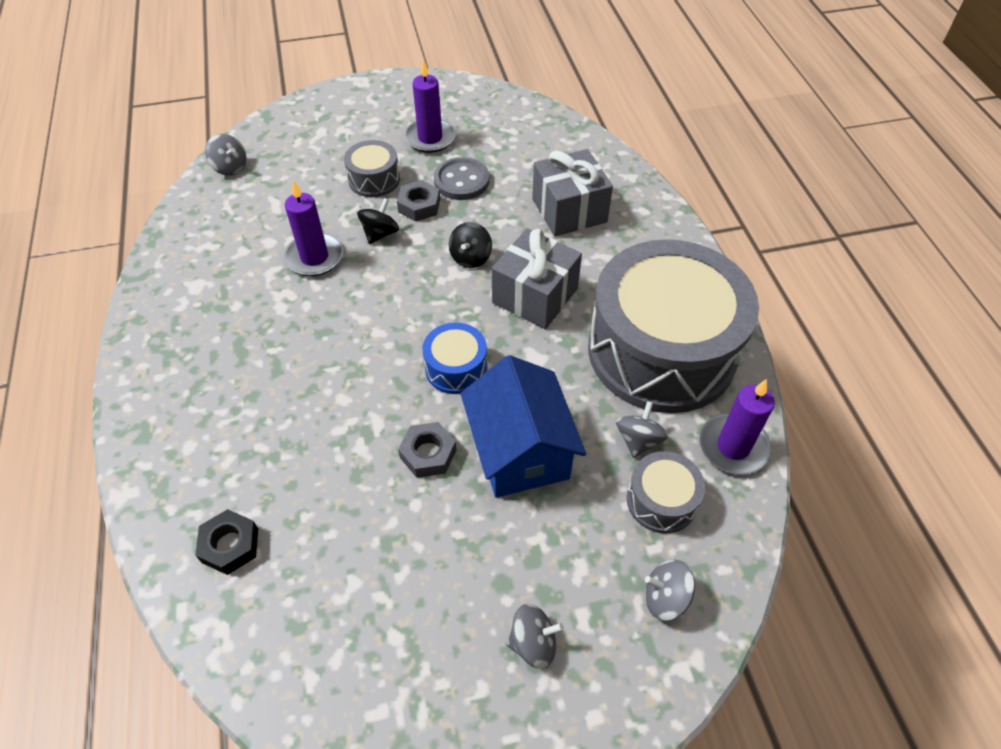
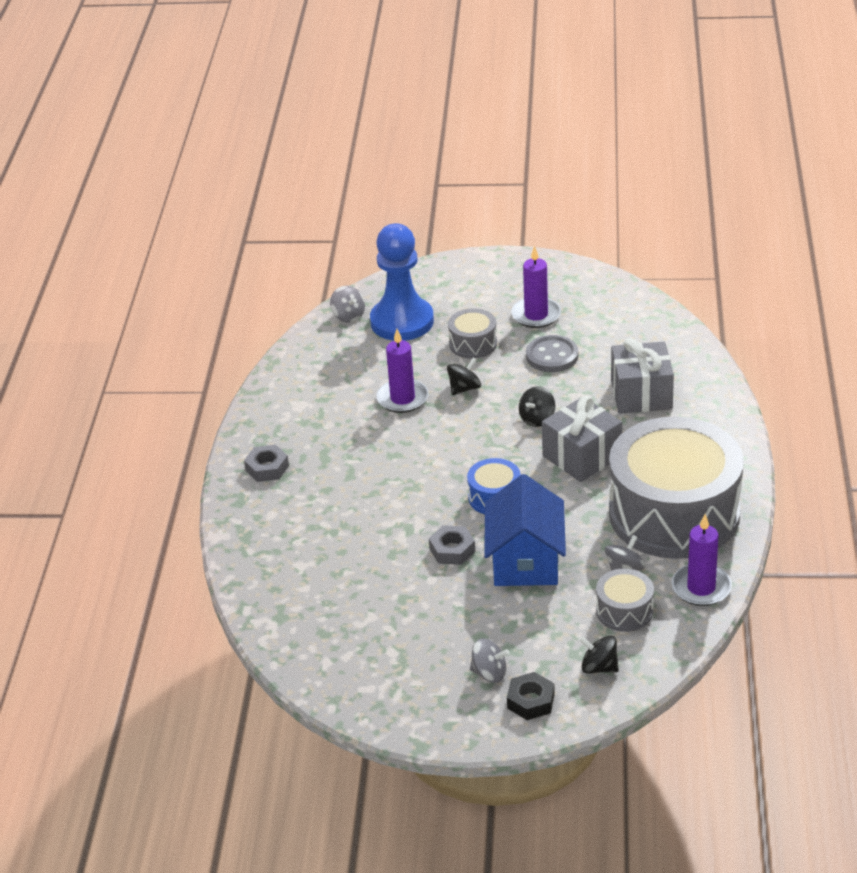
camera: 20 degrees right, 15 degrees down
(230, 545) = (288, 579): black nut -> black nut (531, 701)
(291, 166) = (402, 321): none -> blue pawn
(419, 206) = (506, 371): grey nut -> grey nut (267, 468)
(665, 598) = (599, 667): grey spinning top -> black spinning top

